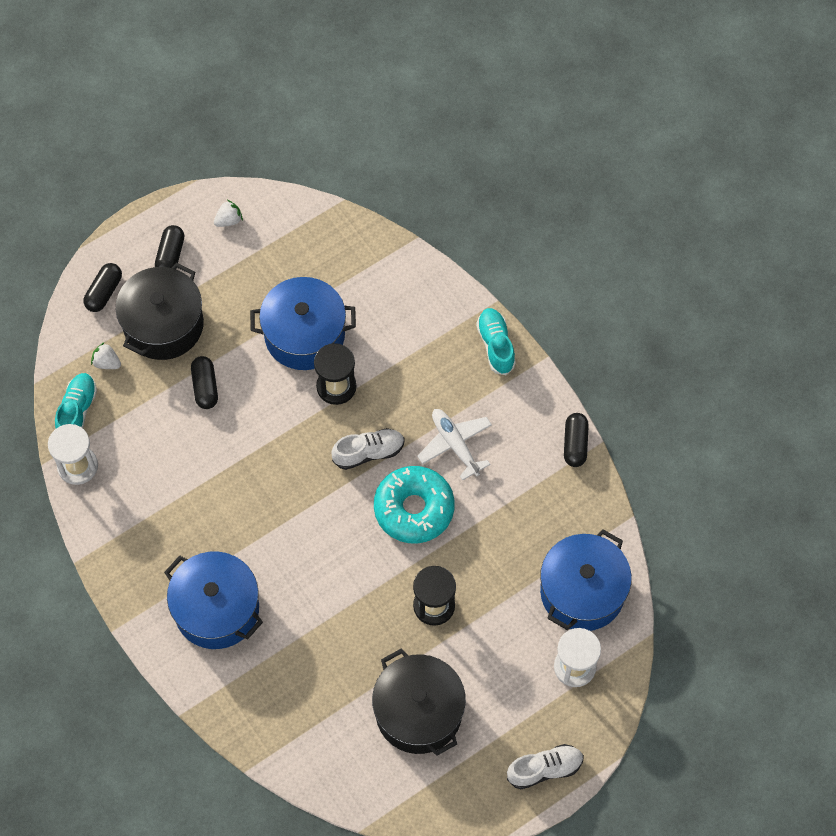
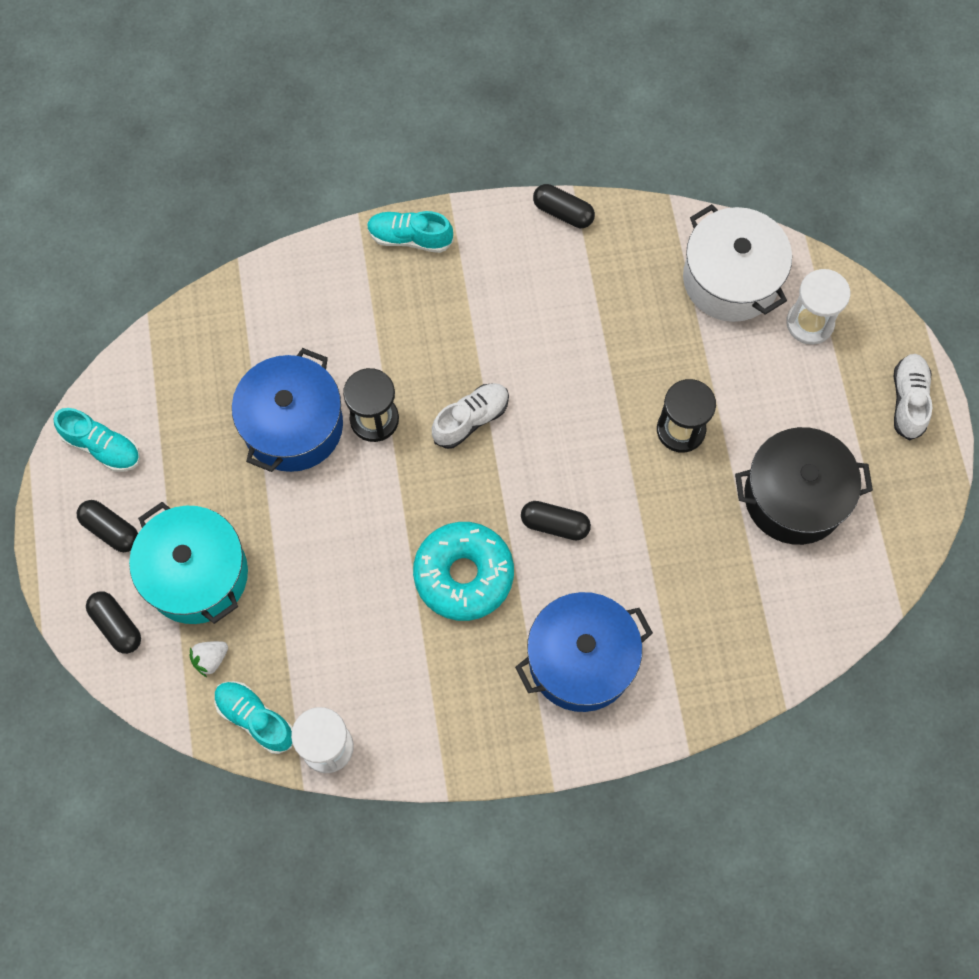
camera: 65 degrees left, 5 degrees up
(163, 325) = (196, 574): black pot -> turquoise pot
(205, 387) = (301, 560): black capsule -> black capsule (555, 524)
(229, 220) = (102, 447): white strawberry -> turquoise shoe
(368, 452) = (471, 419): white shoe -> white shoe turned 45 degrees clockwise
(414, 509) = (560, 402): turquoise donut -> turquoise donut (463, 575)
(455, 445) = (505, 328): white plane -> none
(582, 591) = (730, 279): blue pot -> white pot

